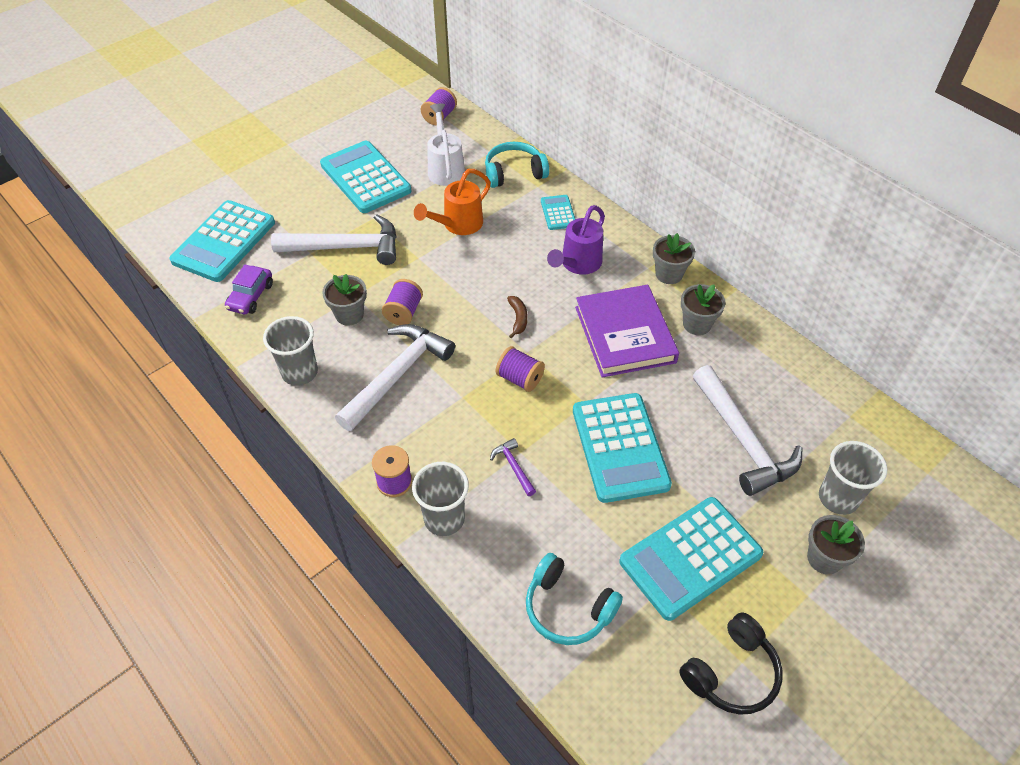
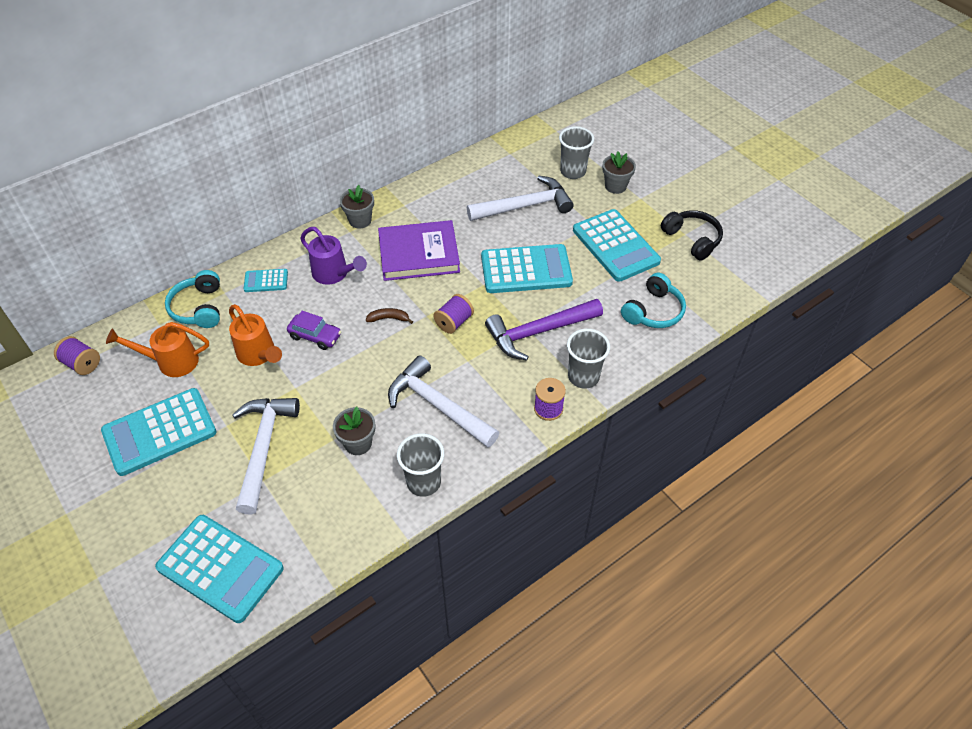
camera: 85 degrees left, 0 degrees up
(251, 296) = (313, 533): purple car -> purple car (315, 336)
(404, 312) = (364, 400): purple spool -> none
(445, 169) = (172, 362): white watering can -> orange watering can
(513, 467) = (538, 332): purple hammer -> purple hammer, size x2.31
(697, 324) = (416, 212): grey flower pot -> none

